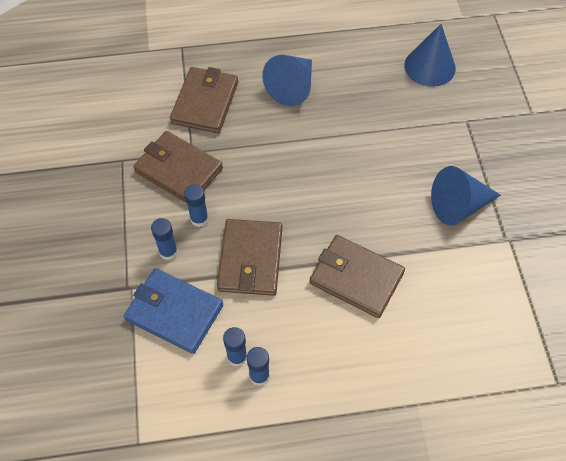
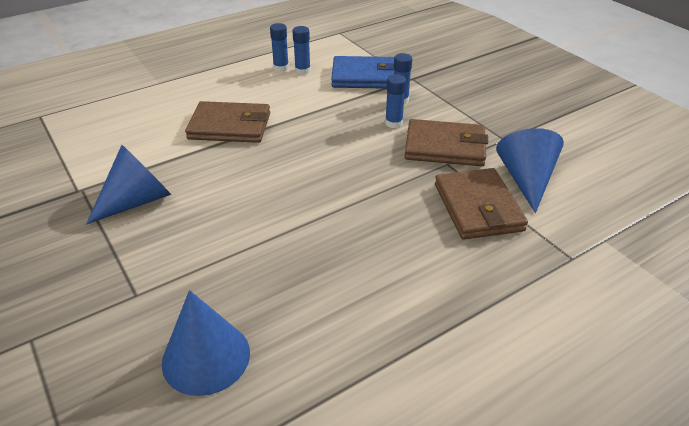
camera: 155 degrees right, 20 degrees down
(250, 259) = (329, 113): brown wallet -> none
(292, 87) = (391, 257): blue cone -> blue cone (526, 180)

